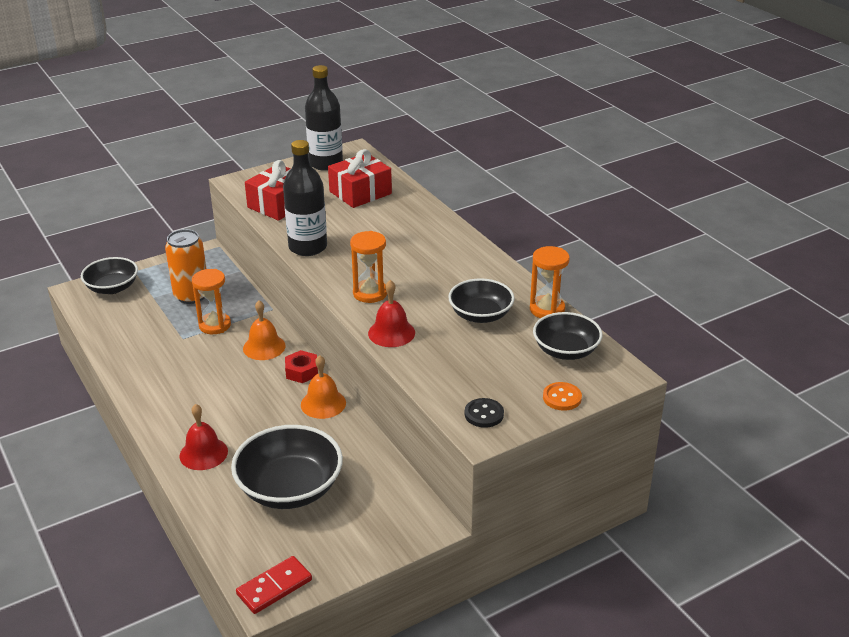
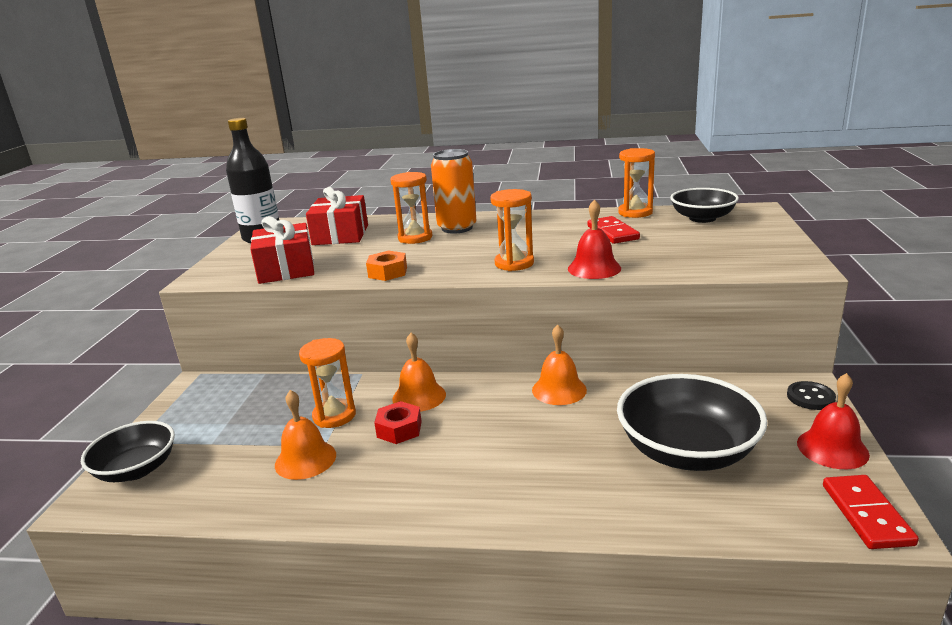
camera: 50 degrees left, 10 degrees down
(164, 339) = (305, 459): none -> orange bell
(191, 295) = (255, 415): orange can -> orange can (457, 228)
(203, 453) = (565, 494): red bell -> red bell (832, 448)
(302, 371) = (491, 387): red nut -> red nut (399, 429)
(308, 247) = (387, 272): black bottle -> orange nut
(383, 227) = (415, 238): none -> orange hourglass
(480, 315) = (612, 233): black bowl -> red domino
(484, 414) = (770, 260): black button -> black button (810, 397)
(562, 398) = (770, 232): orange button -> none

